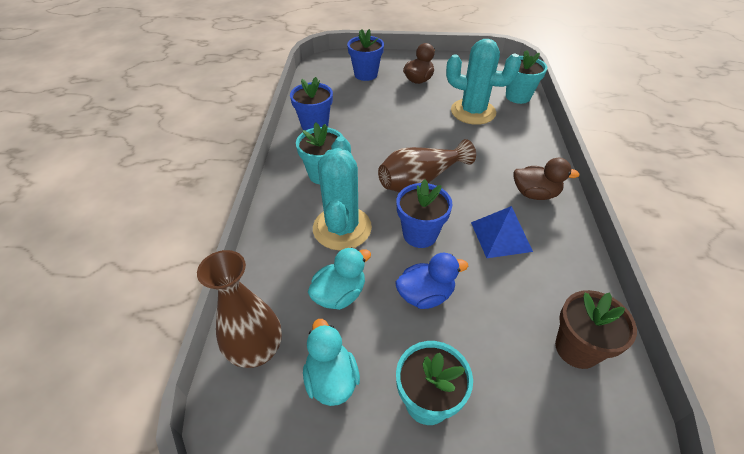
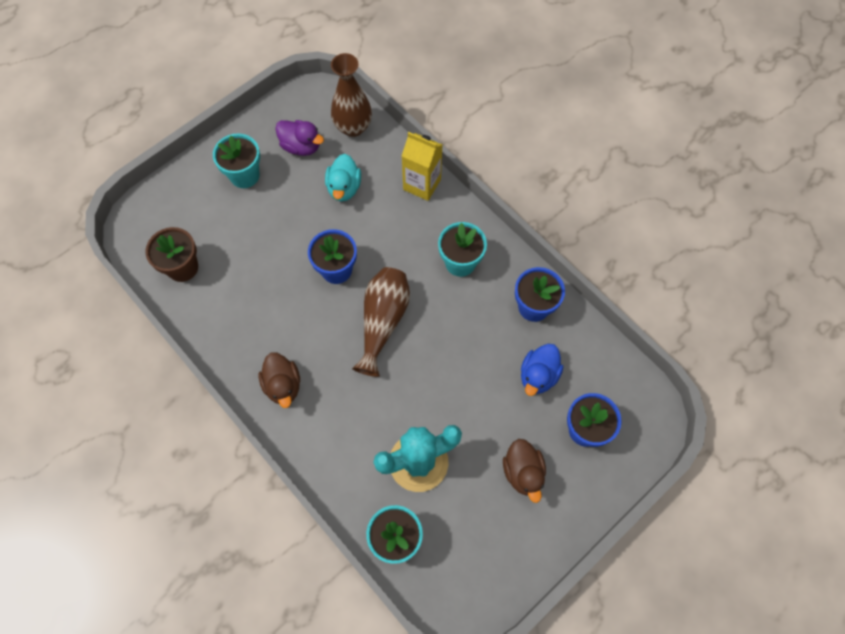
camera: 135 degrees right, 20 degrees up
(274, 242) = (422, 184): none -> yellow carton
(331, 379) = (301, 146): turquoise duck -> purple duck
(342, 228) = (392, 230): turquoise cactus -> none
(425, 295) = (294, 229): blue duck -> blue duck (538, 376)
(501, 236) = (280, 316): blue pyramid -> none
(535, 194) = (283, 385): brown duck -> brown duck turned 75 degrees counterclockwise

